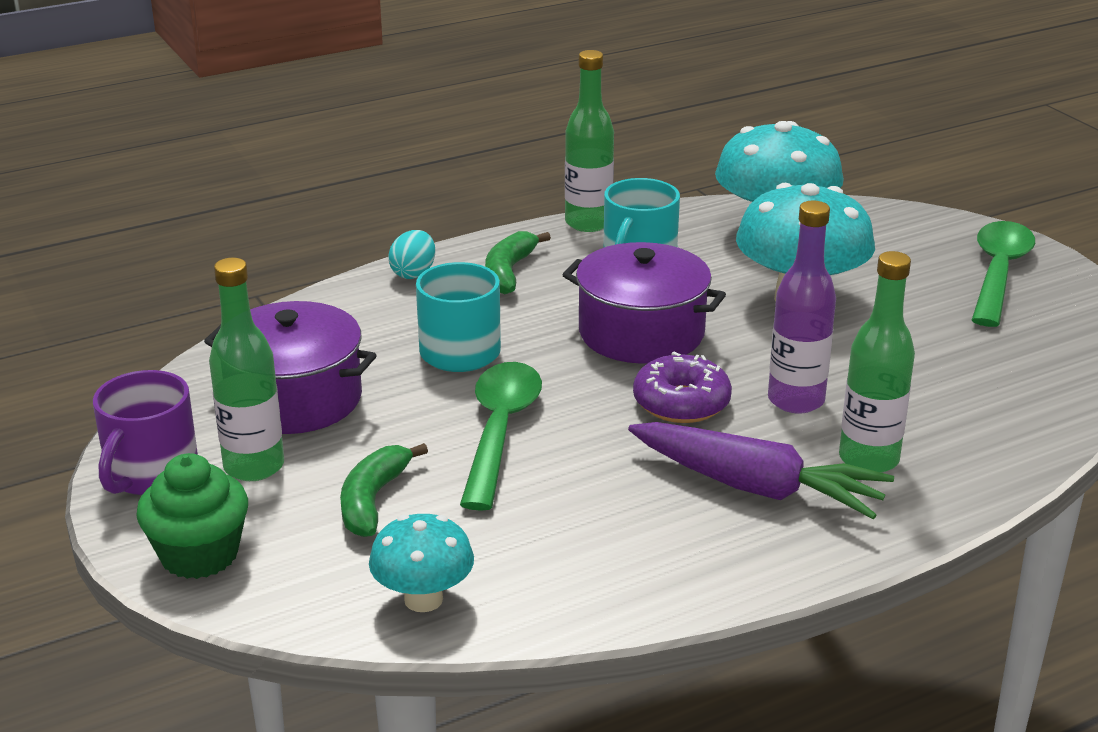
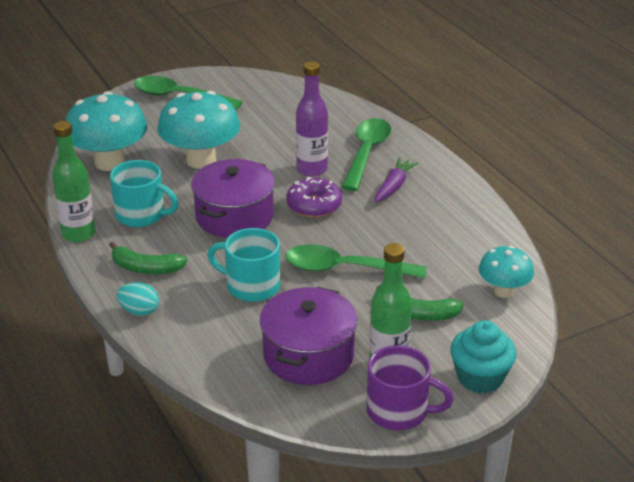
camera: 90 degrees left, 5 degrees up
(199, 555) = (480, 378): green cupcake -> turquoise cupcake
(757, 487) = (394, 186): purple carrot -> purple carrot, size x0.60
(868, 459) = (366, 153): green bottle -> green spoon

